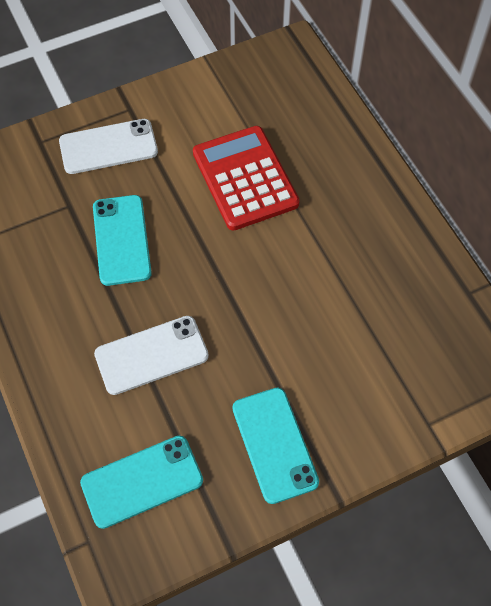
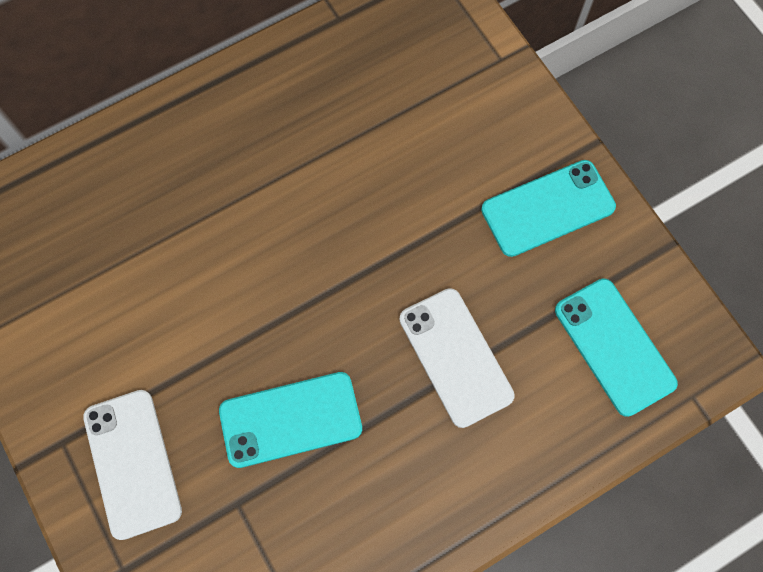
camera: 95 degrees left, 10 degrees up
(245, 178) = (186, 269): red calculator -> none

